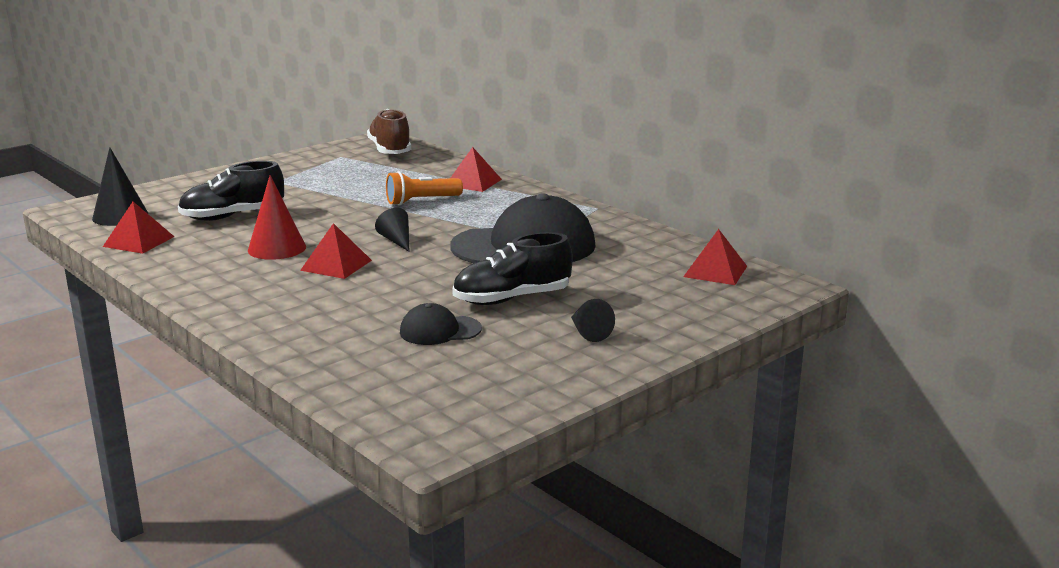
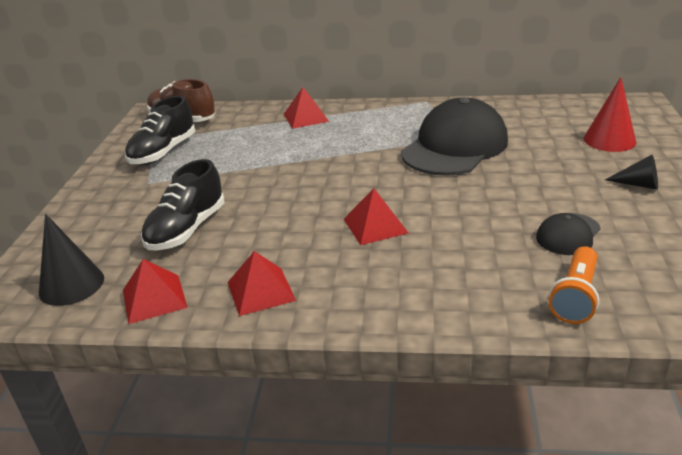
camera: 40 degrees left, 10 degrees up
(277, 248) = (295, 237): red cone -> red cone (609, 140)
(396, 241) = (367, 184): black cone -> none
(421, 201) = (306, 146): orange flashlight -> orange flashlight (575, 297)
(512, 299) = (544, 186): black shoe -> black shoe (163, 152)
(715, 271) = (588, 111): red pyramid -> red pyramid (261, 291)

